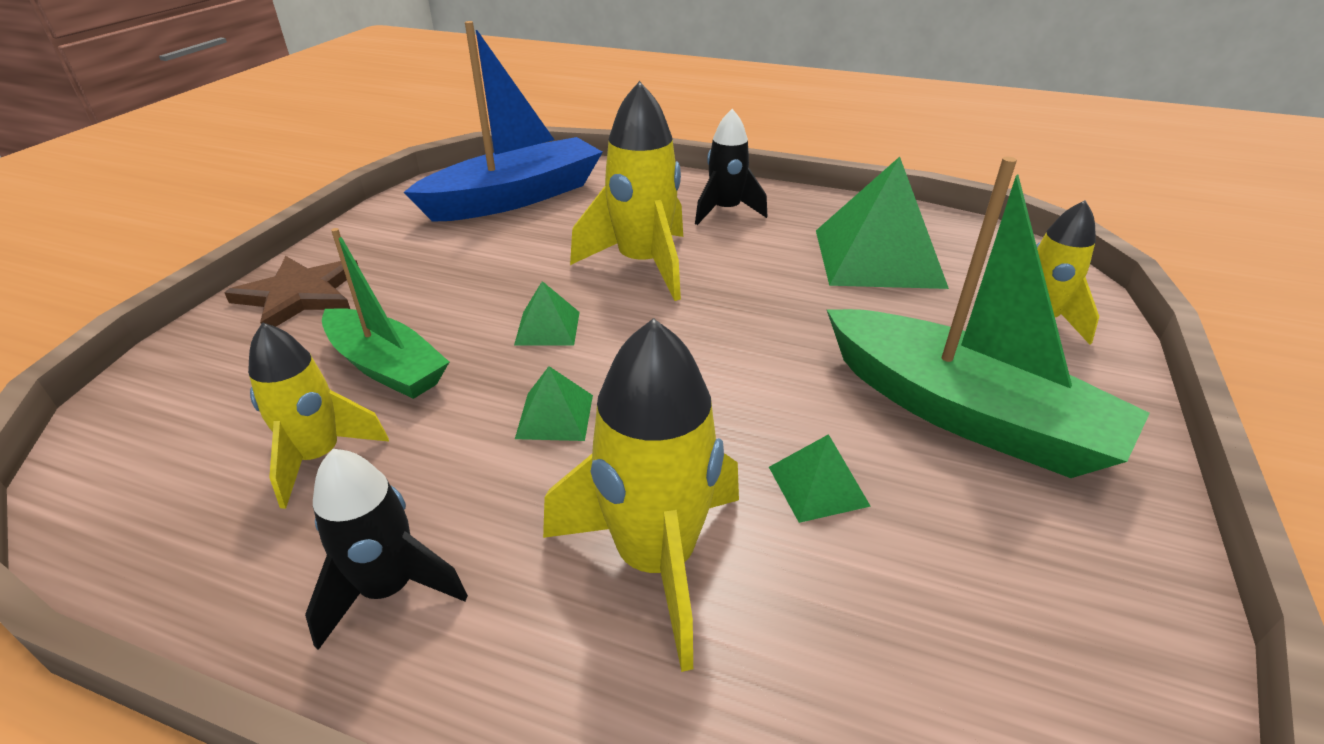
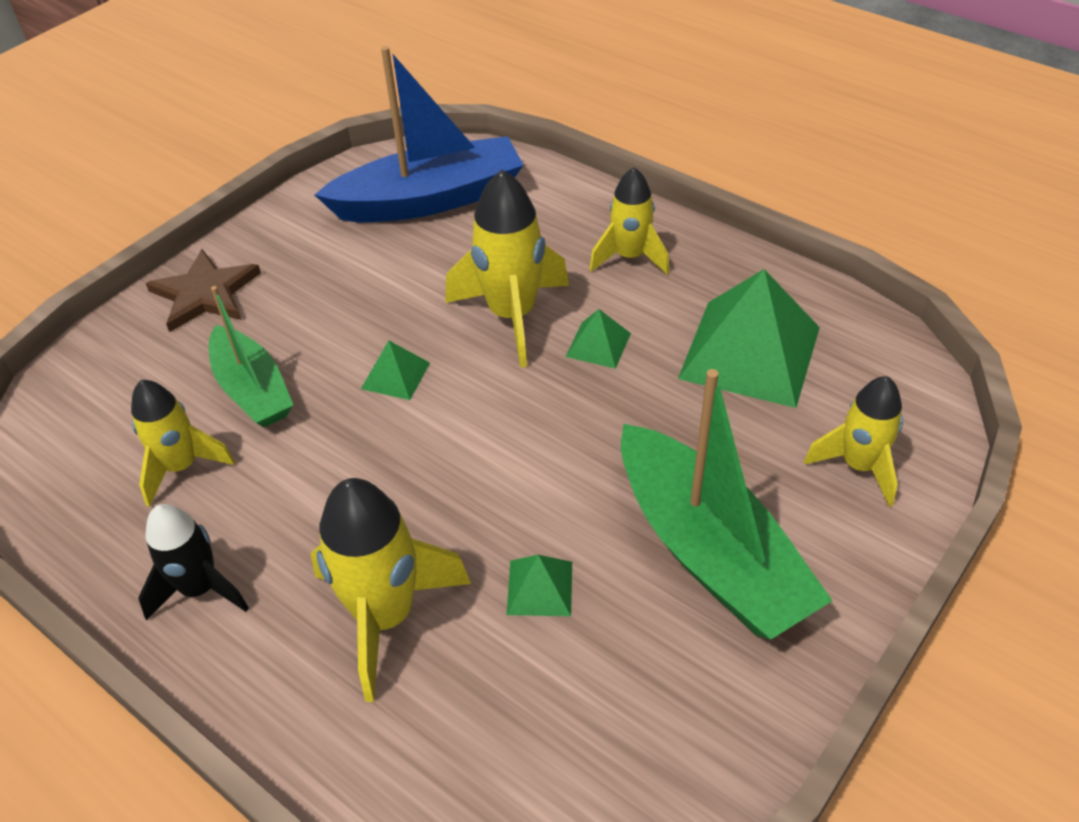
camera: 20 degrees right, 10 degrees up
(555, 416) = (365, 471): green pyramid -> green pyramid (598, 345)
(725, 211) = (630, 257): black rocket -> yellow rocket

